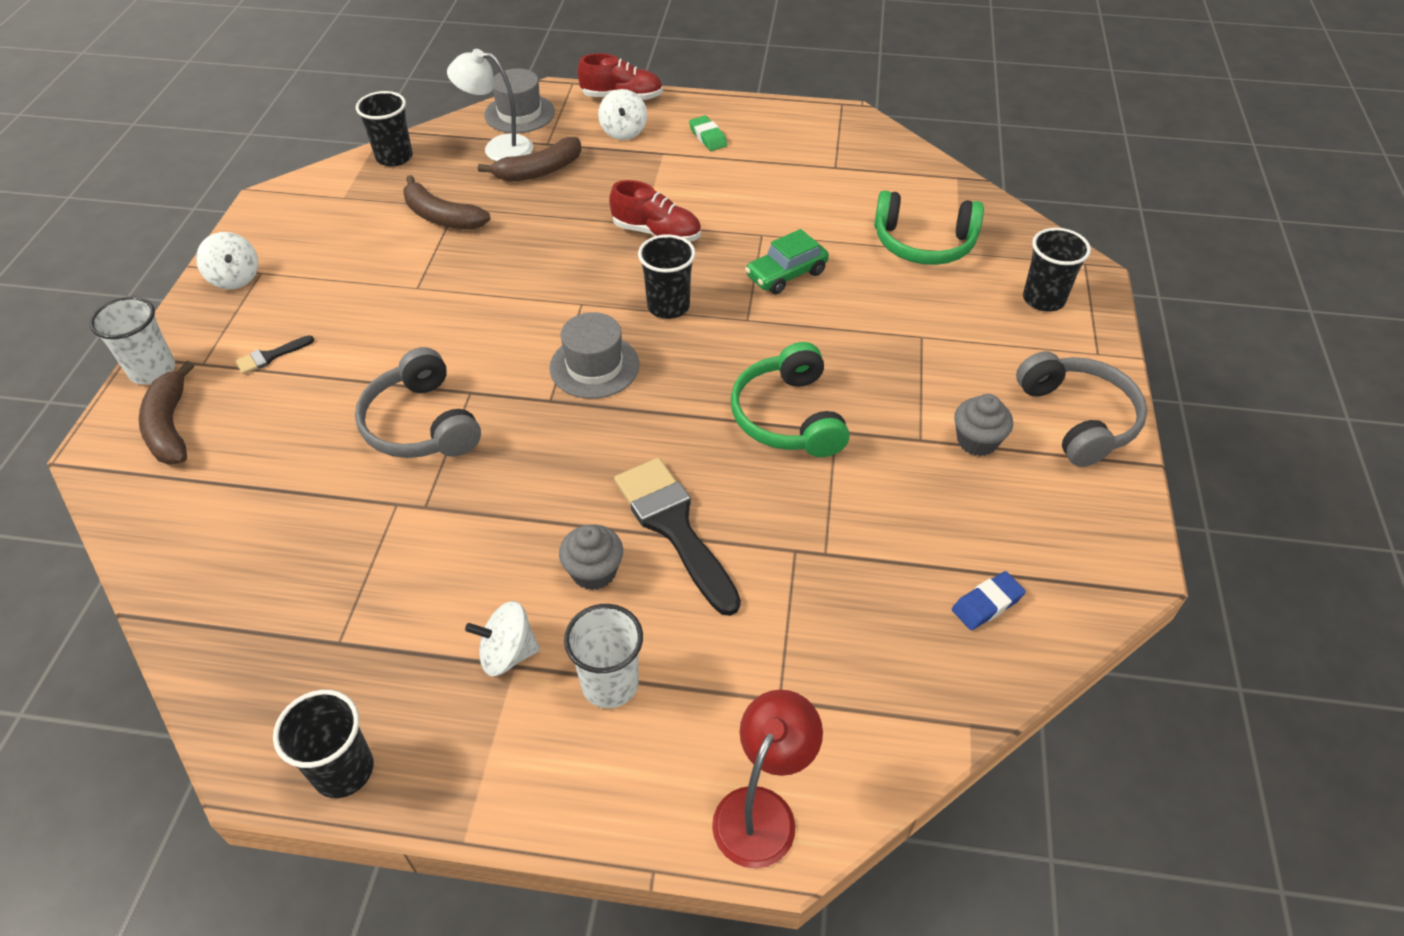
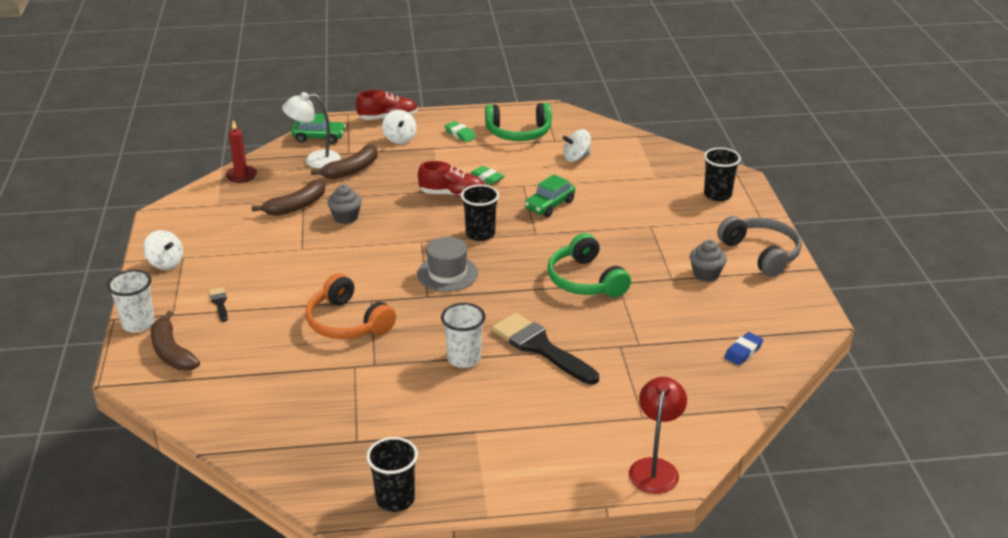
camera: 15 degrees left, 15 degrees down
(270, 356) = (219, 303): black brush -> black brush turned 120 degrees clockwise
(394, 157) = (241, 176): black cup -> red candle
(421, 424) = (347, 322): grey headphones -> orange headphones
(441, 217) = (296, 206): brown banana -> brown banana turned 60 degrees counterclockwise
(507, 653) = (467, 426): white spinning top -> white spinning top (576, 158)
(519, 113) = (319, 137): grey hat -> green car
(594, 572) = (501, 378): grey cupcake -> grey cupcake (346, 217)
(610, 684) = (538, 429): white cup -> white cup (464, 358)
(715, 214) = (486, 178): none -> green eraser
(923, 243) = (631, 175): green headphones -> green headphones (519, 133)

